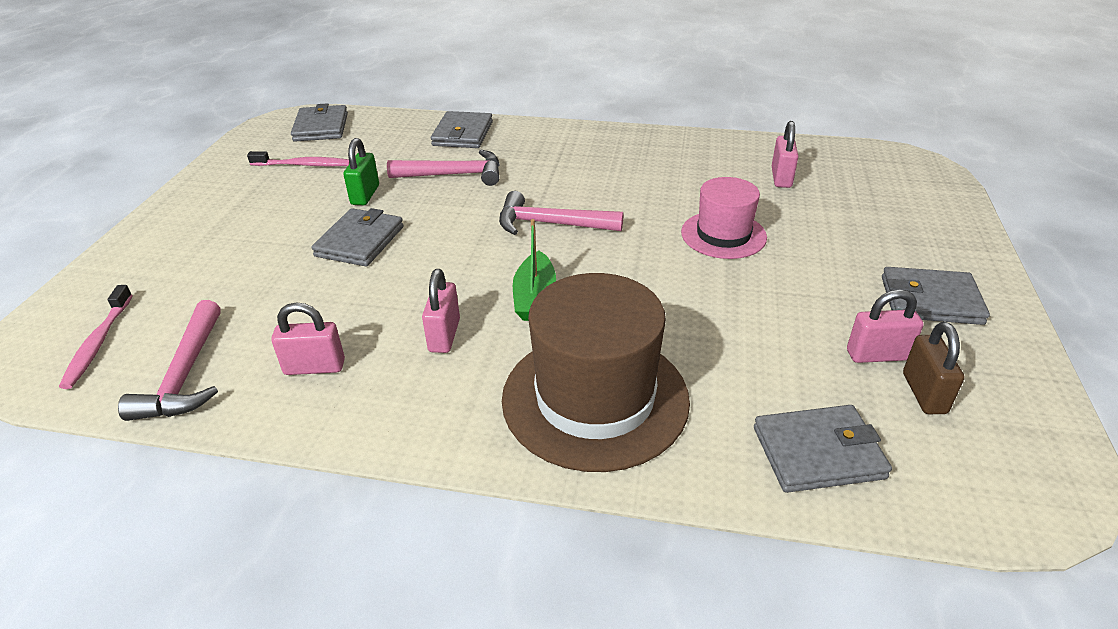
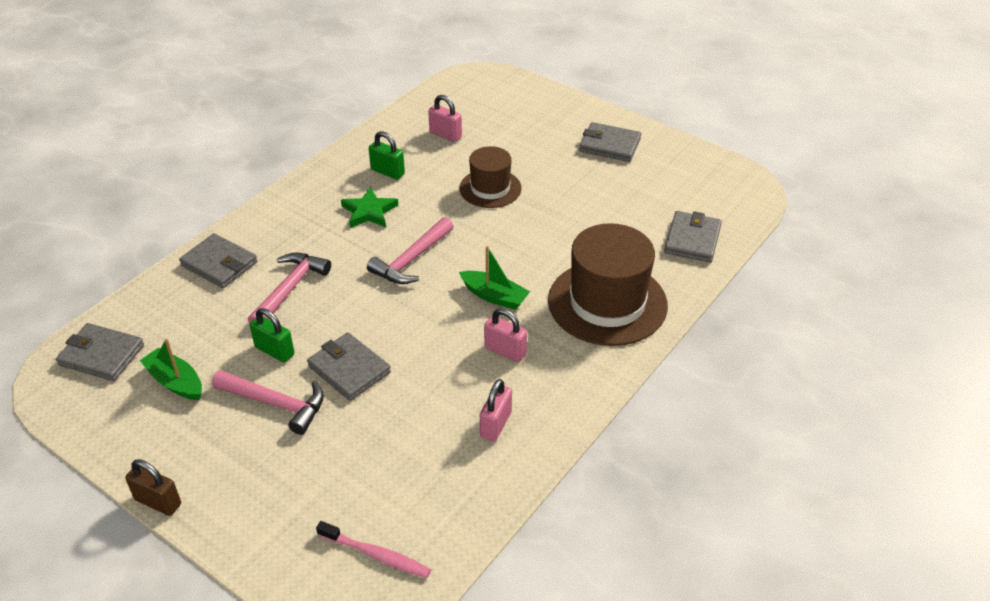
camera: 65 degrees left, 5 degrees up
(186, 375) = (457, 499): pink hammer -> pink hammer (276, 403)
(303, 165) = (175, 382): pink toothbrush -> green boat
(603, 177) = (369, 212): none -> green star
(676, 166) = (387, 172): none -> green padlock
(723, 235) = (490, 188): pink hat -> brown hat
(877, 355) = (639, 186): pink padlock -> none
(924, 393) = (674, 186): brown padlock -> brown padlock (158, 502)
(930, 300) = (609, 145): grey wallet -> grey wallet turned 75 degrees clockwise

